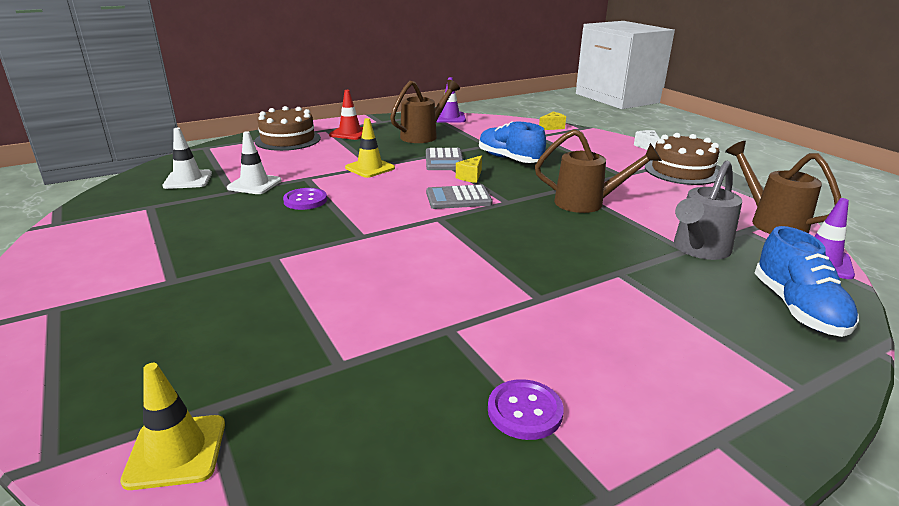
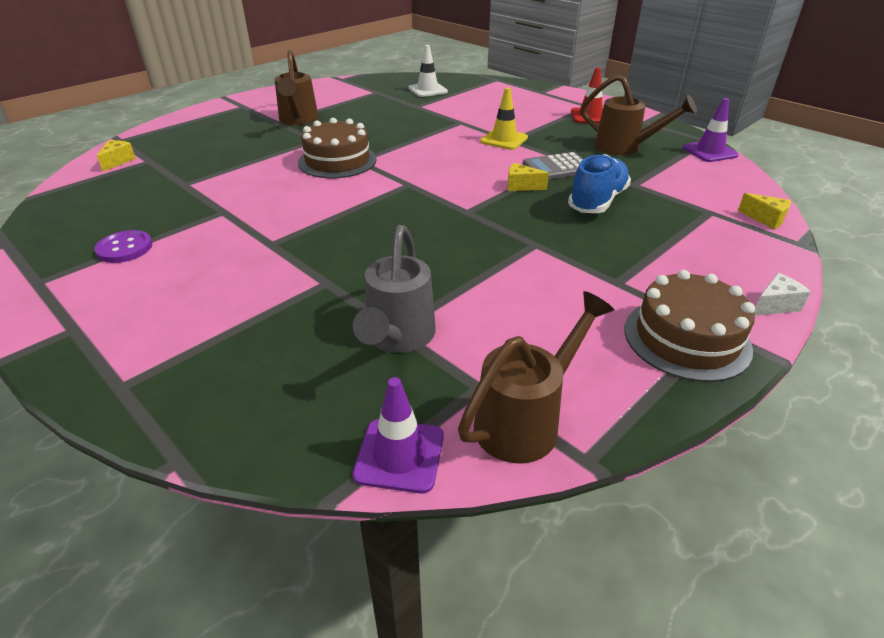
camera: 75 degrees right, 10 degrees up
(176, 451) = (118, 161): yellow traffic cone -> yellow cheese
(254, 184) = (434, 109): white traffic cone -> none
(288, 140) = (543, 98): brown cake -> brown cake (337, 161)
(305, 200) = (414, 130): purple button -> none
(458, 198) = (459, 187): grey calculator -> none
(588, 203) = (495, 259): brown watering can -> brown watering can (298, 120)
(698, 250) = (397, 338): grey watering can -> grey watering can turned 105 degrees counterclockwise
(797, 308) = (266, 407): blue shoe -> none

